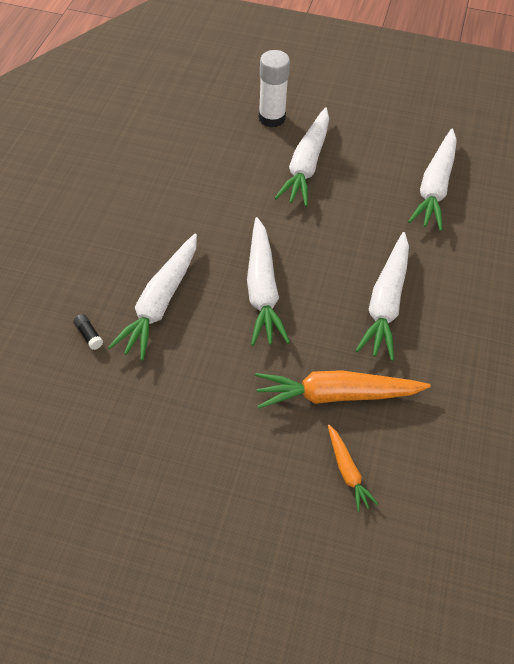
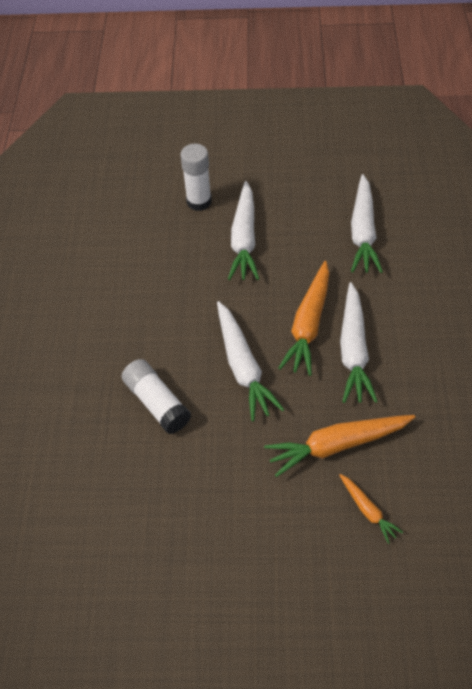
camera: 10 degrees left, 0 degrees up
(89, 335) = (103, 450): black glue stick -> none
(160, 302) = (157, 402): white carrot -> white glue stick
(346, 265) = (308, 324): none -> orange carrot

